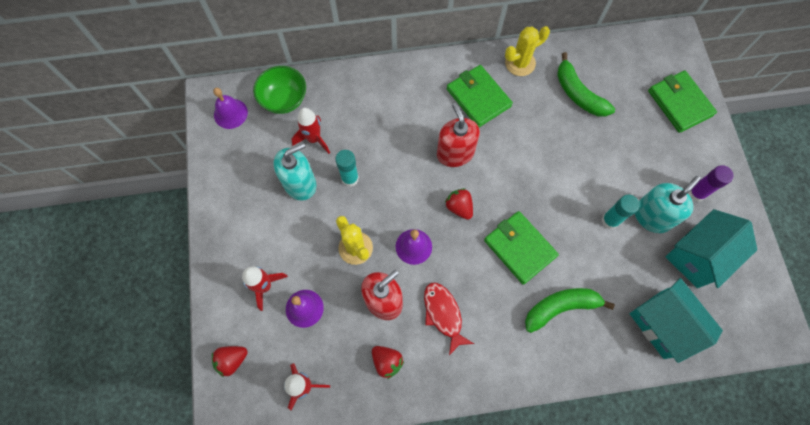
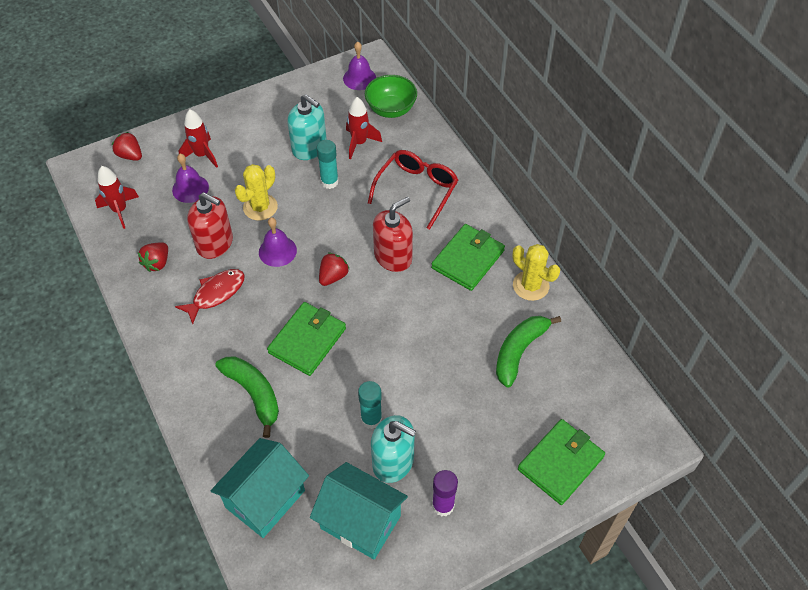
camera: 70 degrees right, 15 degrees down
(390, 111) = (416, 190): none -> red glasses

